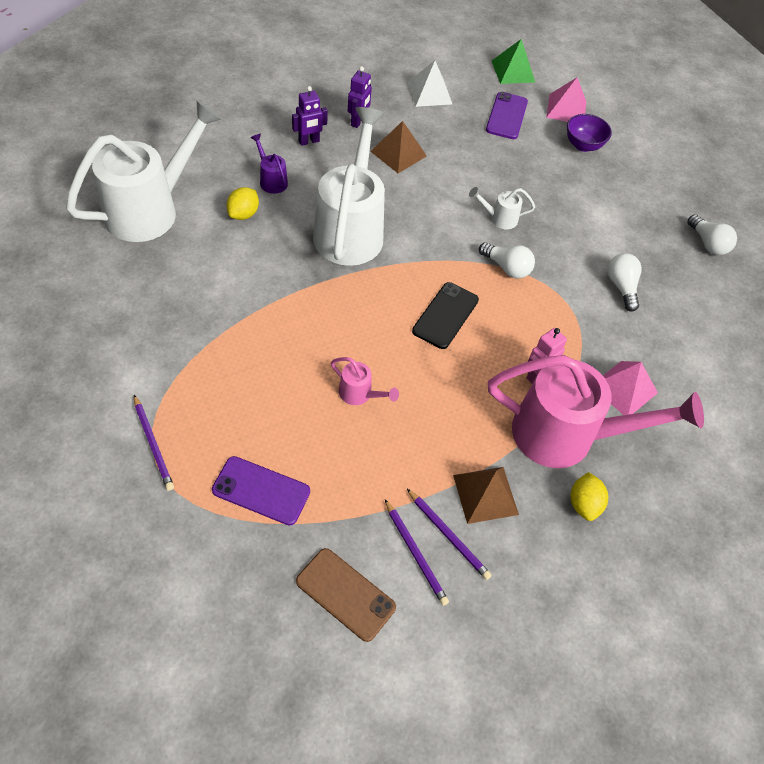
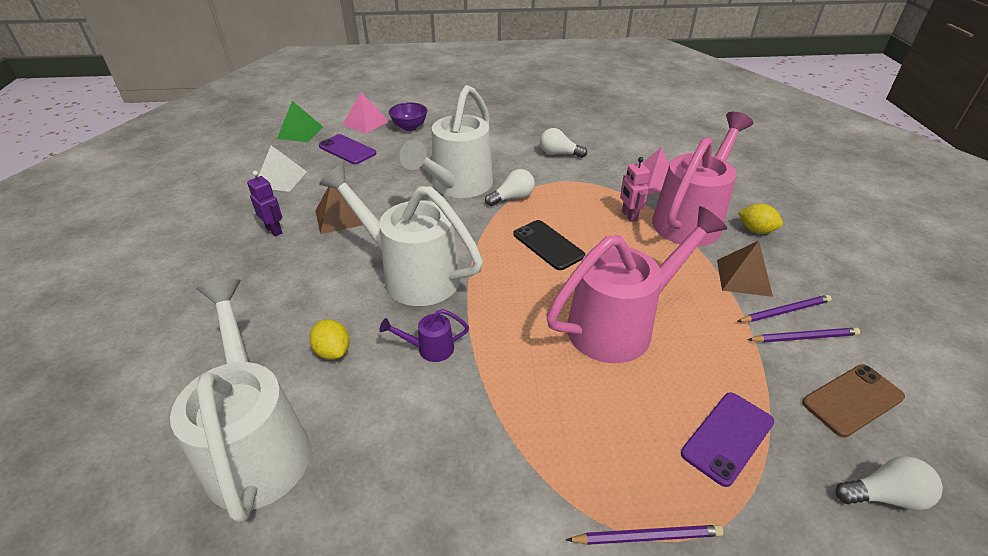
camera: 60 degrees left, 15 degrees down
(271, 180) = (301, 314): purple watering can -> purple watering can (430, 349)
(309, 141) = (270, 271): purple robot -> none
(359, 394) = (620, 325): pink watering can -> pink watering can, size x2.45
(499, 218) = (457, 186): white watering can -> white watering can, size x2.45
(707, 243) = (537, 111): white light bulb -> white light bulb (884, 496)

